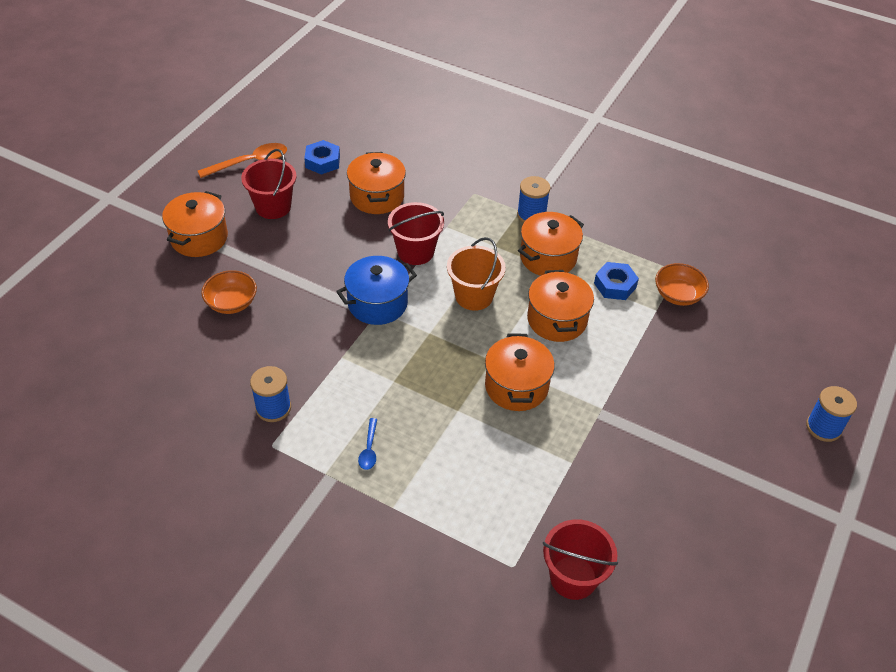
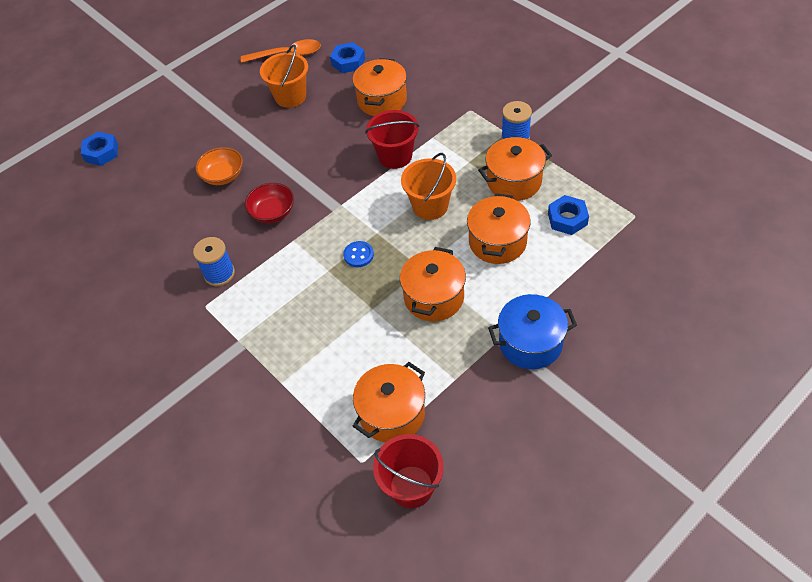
camera: 25 degrees right, 5 degrees up
(70, 301) = (101, 152): none -> blue nut
(199, 238) = (220, 115): orange pot -> orange pot (392, 414)
(273, 207) = (290, 96): red bucket -> orange bucket
(306, 332) = (272, 212): none -> red bowl
(369, 449) = (282, 327): blue spoon -> none
(377, 303) = (343, 198): blue pot -> blue pot (530, 343)
(420, 359) = (358, 255): none -> blue button
(678, 295) = (626, 239): orange bowl -> none
(823, 427) = (722, 401): blue spool -> none

